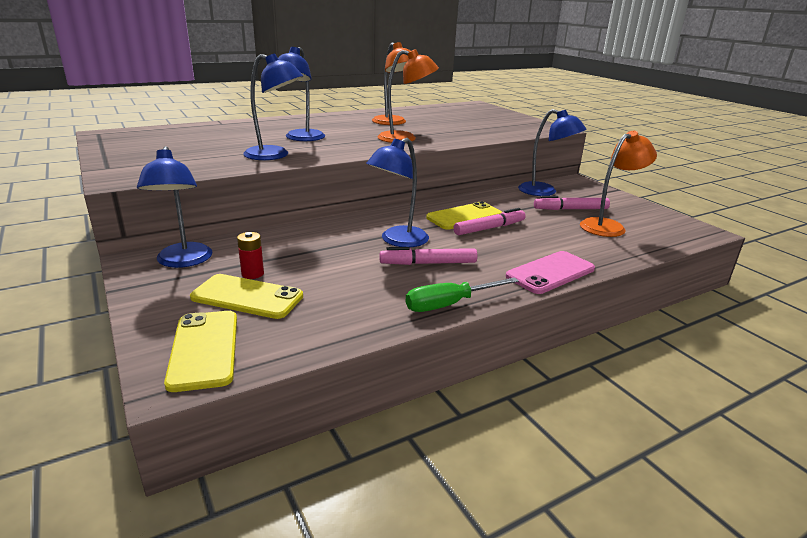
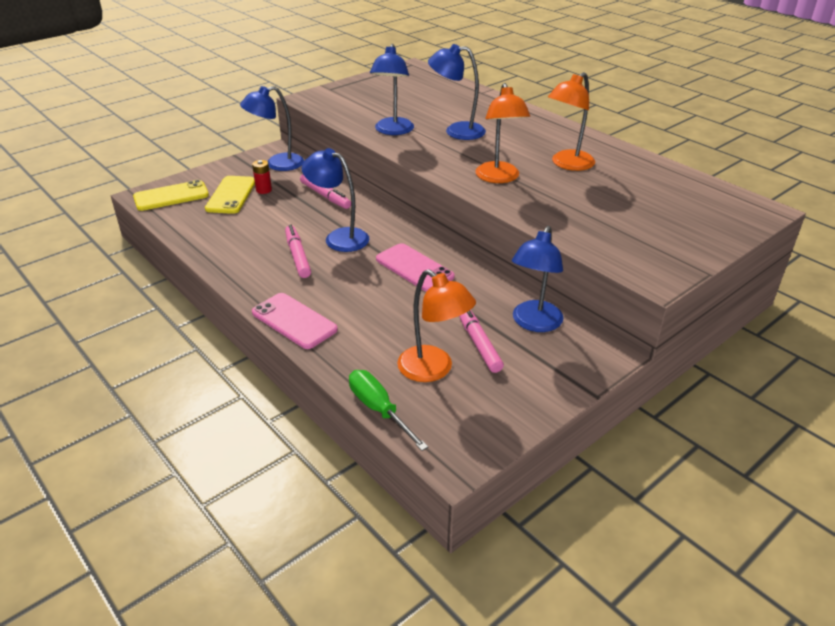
camera: 80 degrees right, 10 degrees up
(449, 304) = (229, 271): green screwdriver -> green screwdriver (379, 410)
(464, 216) = (414, 268): yellow phone -> pink phone
(489, 228) = (389, 284): pink marker -> pink marker (325, 196)

